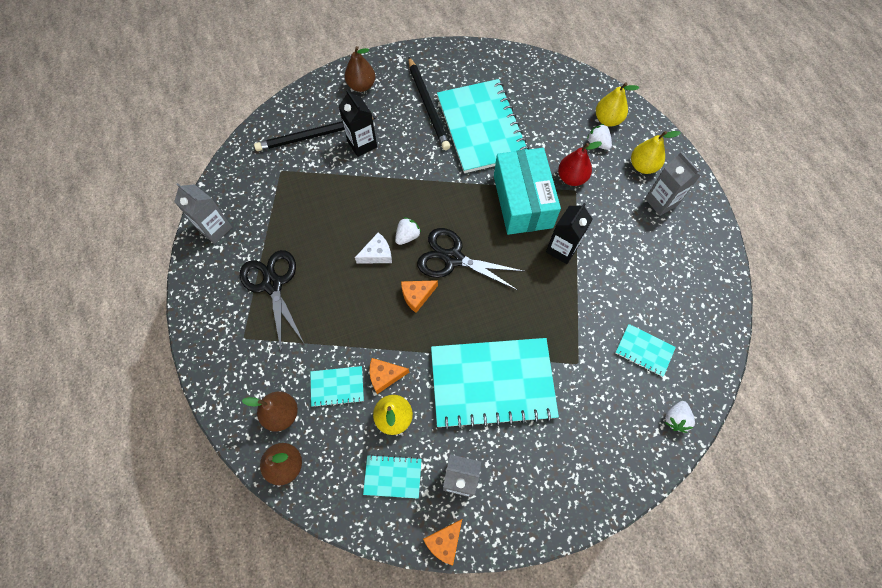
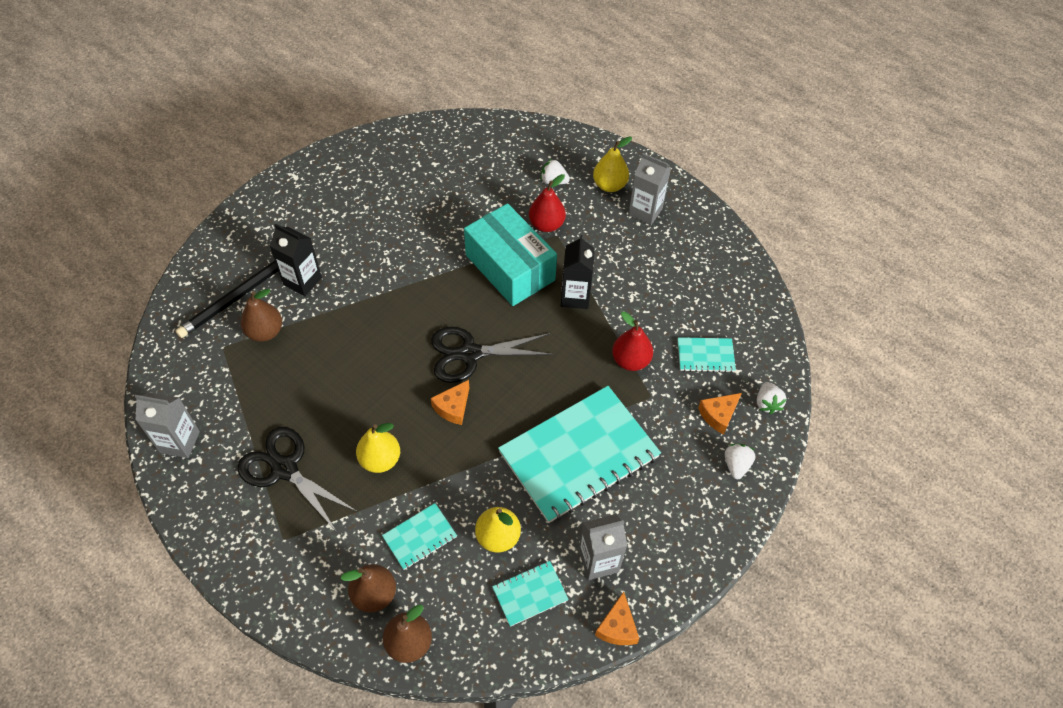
camera: 30 degrees left, 10 degrees down
(361, 86) = (266, 221): brown pear -> brown pear (265, 332)
(377, 254) = (386, 385): white cheese -> none
(385, 376) = (465, 501): orange cheese -> orange cheese (718, 415)
(407, 236) = (408, 353): white strawberry -> white strawberry (736, 465)
(428, 105) = (354, 212): black pencil -> none
(482, 127) = (426, 212): turquoise notebook -> none
(578, 324) = (630, 360): none -> red pear
(607, 120) = (550, 154): yellow pear -> yellow pear (380, 459)

